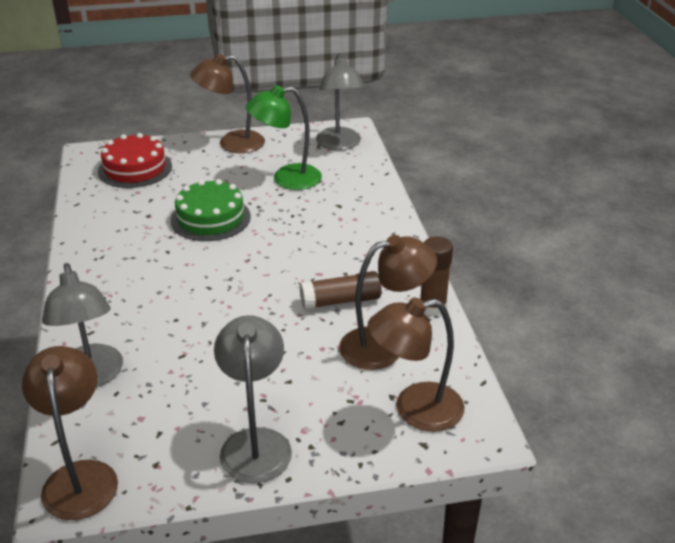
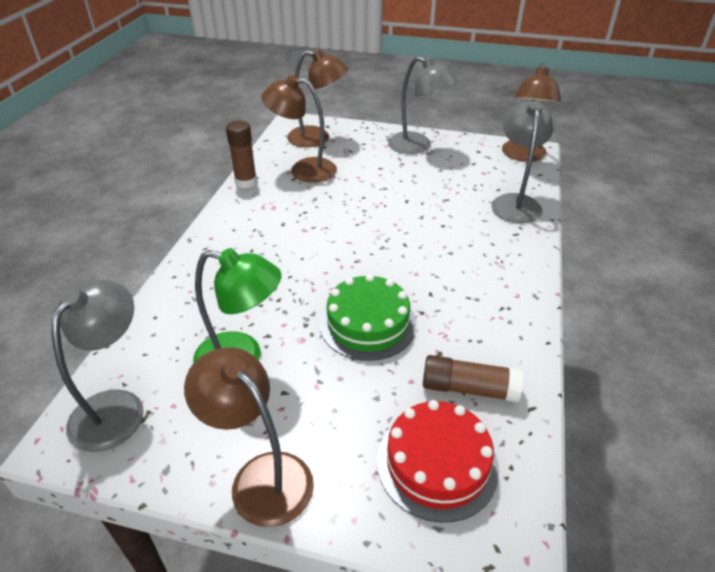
camera: 155 degrees left, 5 degrees up
(232, 143) = (261, 476): brown lamp -> brown lamp turned 150 degrees counterclockwise
(255, 443) = (417, 146): grey lamp -> grey lamp turned 75 degrees counterclockwise
(341, 301) = (306, 204): brown glue stick -> brown glue stick (469, 388)

